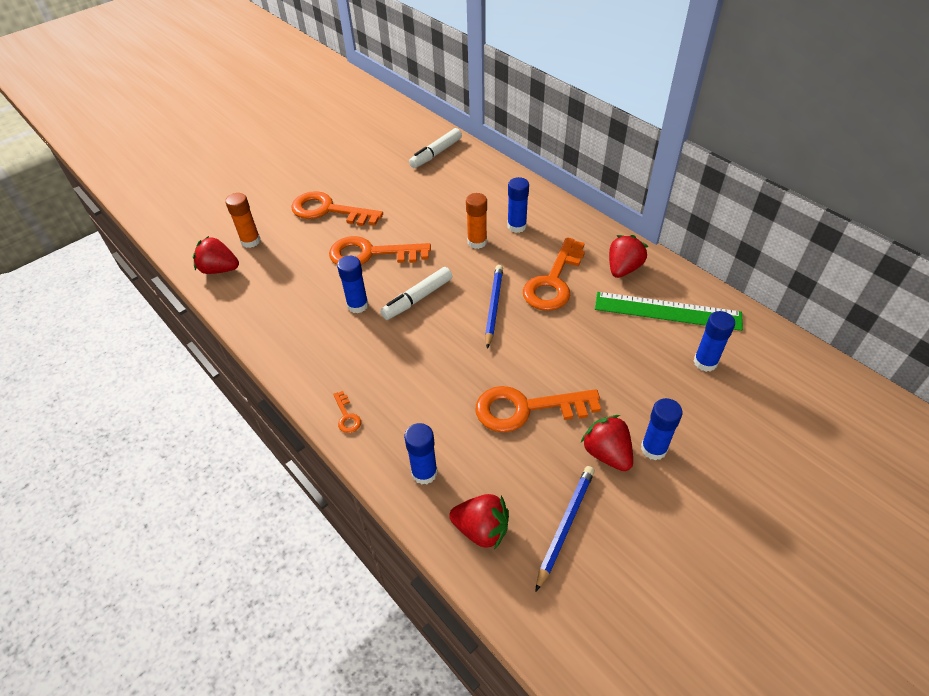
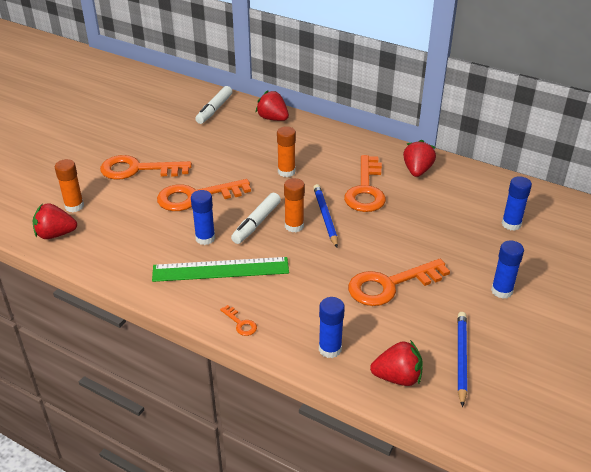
camera: 20 degrees left, 10 degrees down
(455, 310) = (294, 226): none -> orange glue stick
(516, 226) = (314, 154): blue glue stick -> none
(607, 453) = (468, 302): red strawberry -> red strawberry (273, 118)
(667, 311) = (466, 194): green ruler -> green ruler (220, 269)

